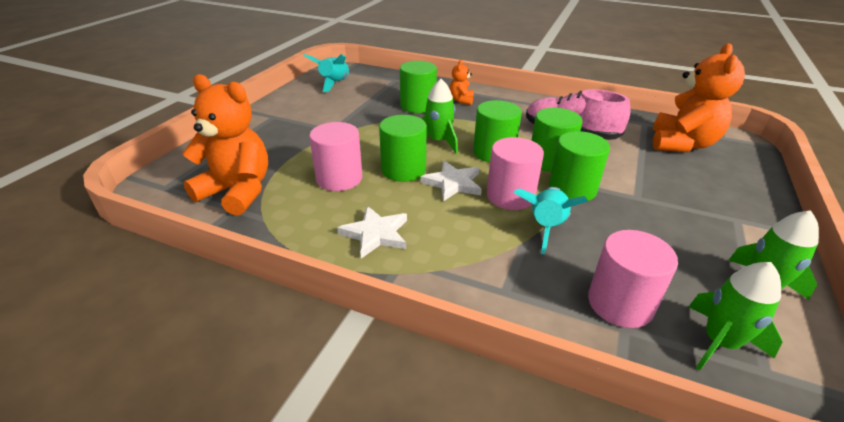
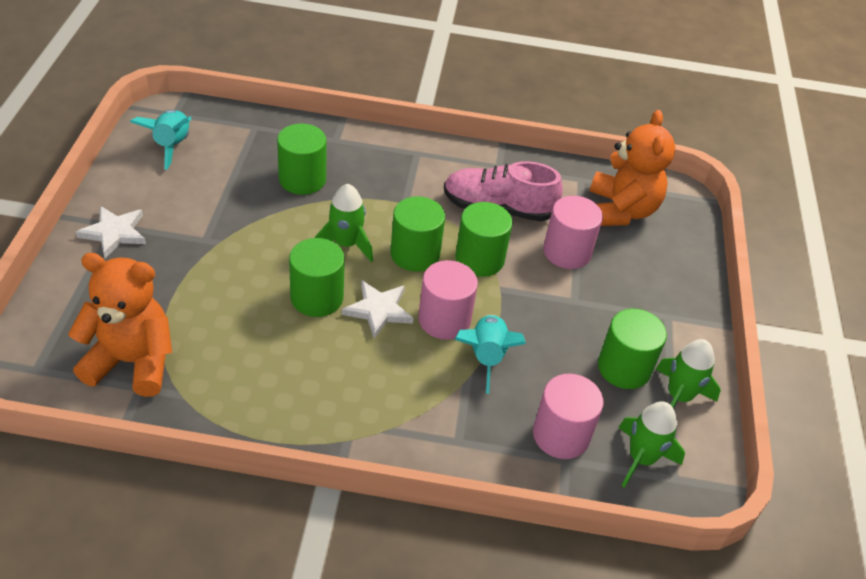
camera: 20 degrees left, 10 degrees up
(339, 178) = (246, 323): pink cylinder -> pink cylinder (567, 252)
(376, 234) = (314, 395): white star -> white star (114, 233)
(461, 100) = (356, 162): orange teddy bear -> none
(572, 189) = (508, 299): green cylinder -> green cylinder (624, 368)

